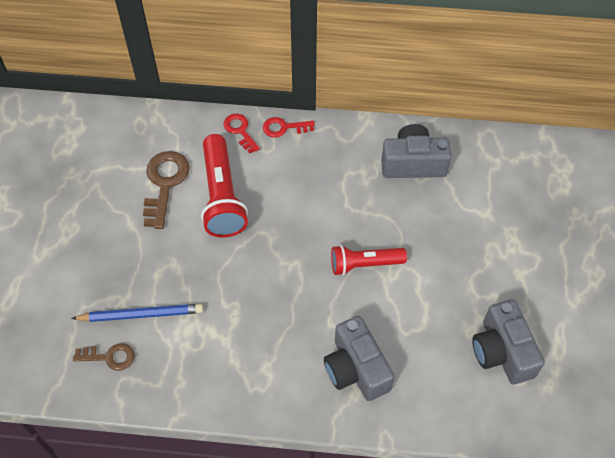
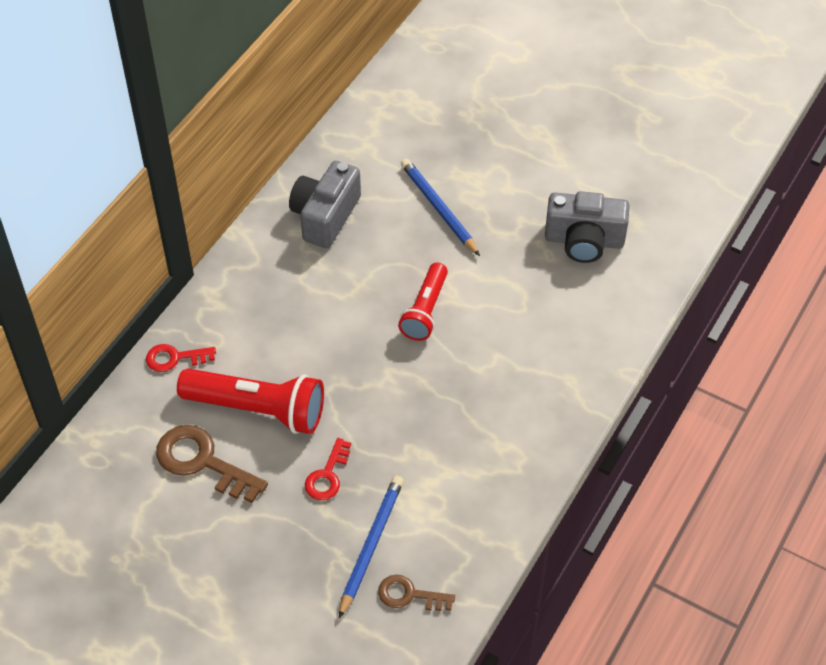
camera: 65 degrees left, 5 degrees down
(110, 357) = (409, 595): brown key -> brown key turned 105 degrees counterclockwise
(284, 128) = (199, 314): red key -> red key (327, 476)
(356, 369) = (542, 367): grey camera -> none
(467, 233) = (439, 208): none -> blue pencil

